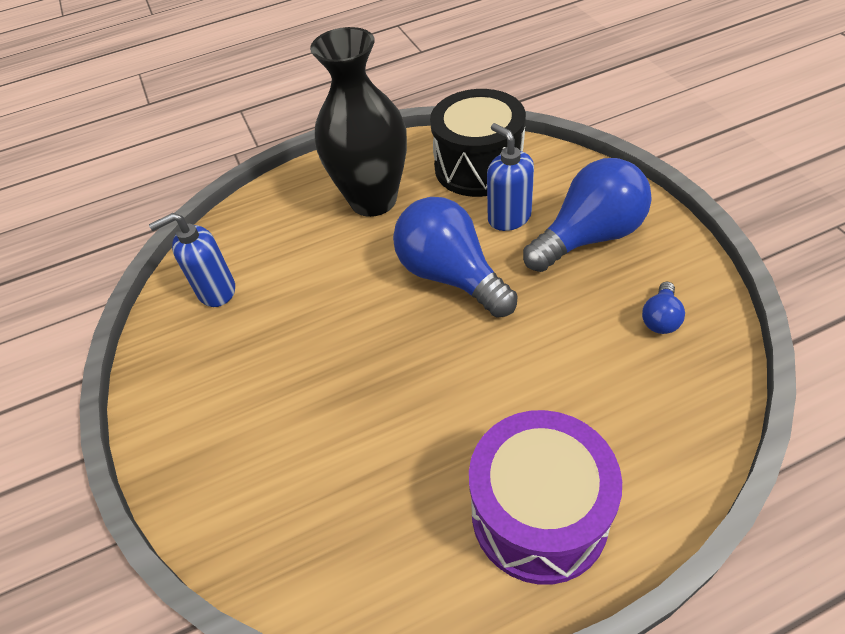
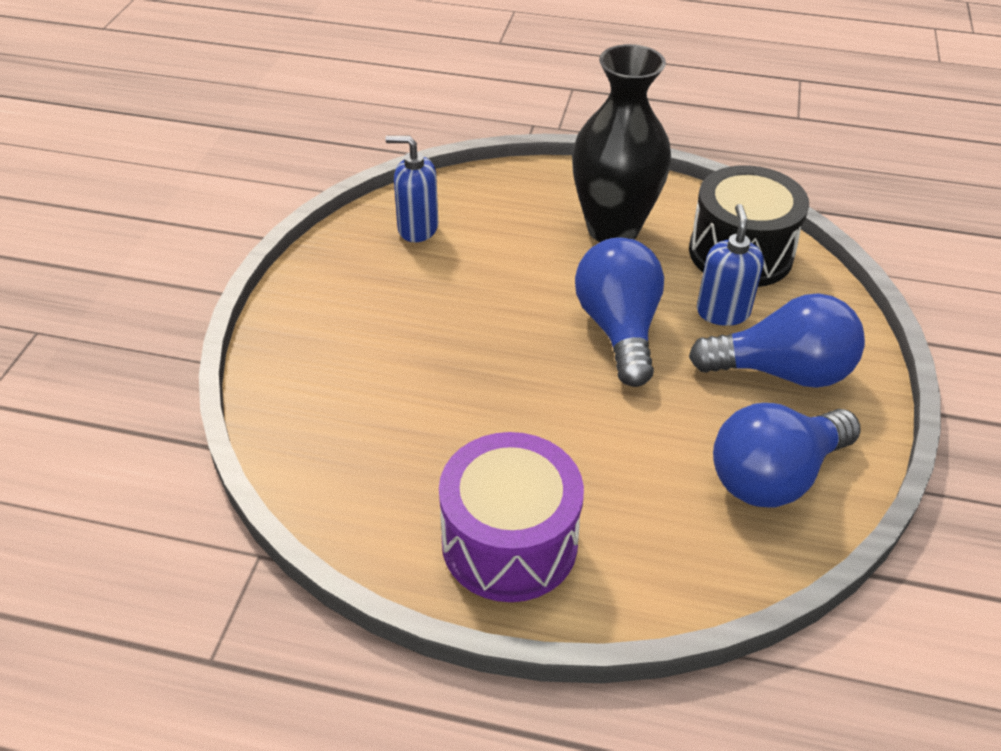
camera: 30 degrees right, 5 degrees down
(660, 318) = (774, 476): blue light bulb -> blue light bulb, size x2.23

